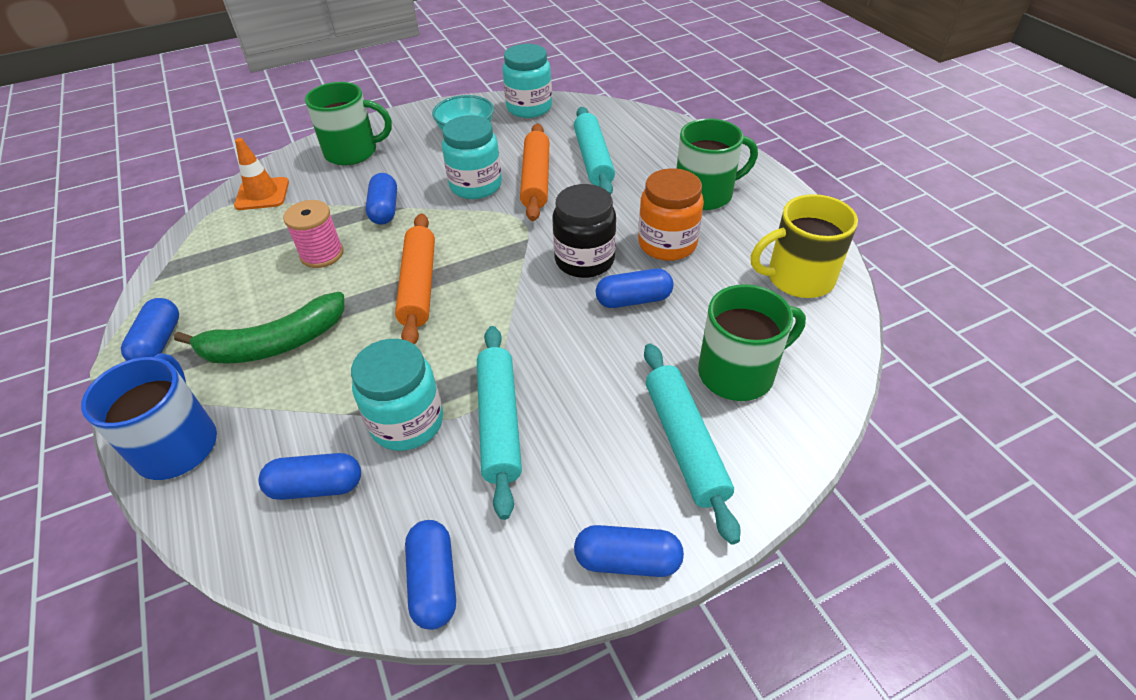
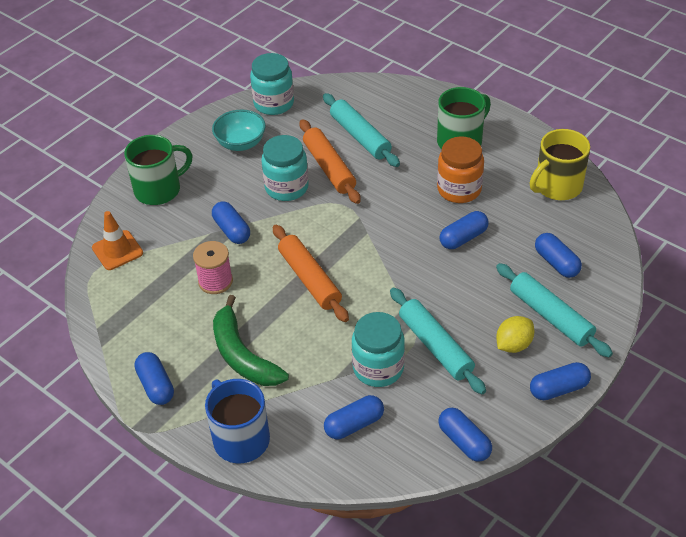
camera: 25 degrees left, 0 degrees up
(274, 343) = (242, 355): green banana -> green banana turned 105 degrees clockwise
(584, 260) = (411, 220): black jar -> none
(605, 463) = (513, 345): none -> yellow lemon
(738, 373) = (556, 263): green mug -> blue capsule

